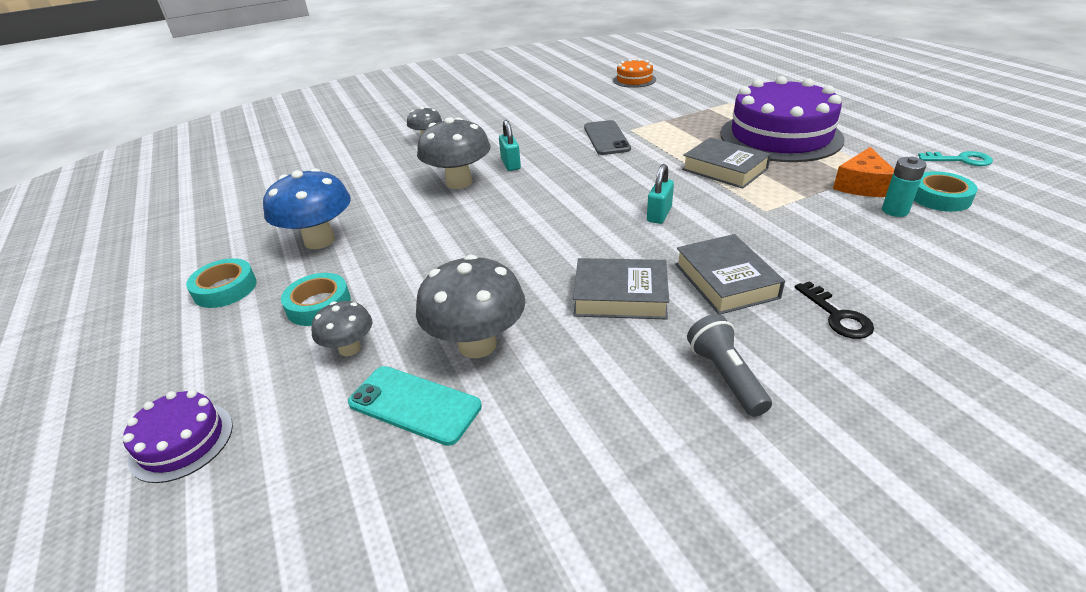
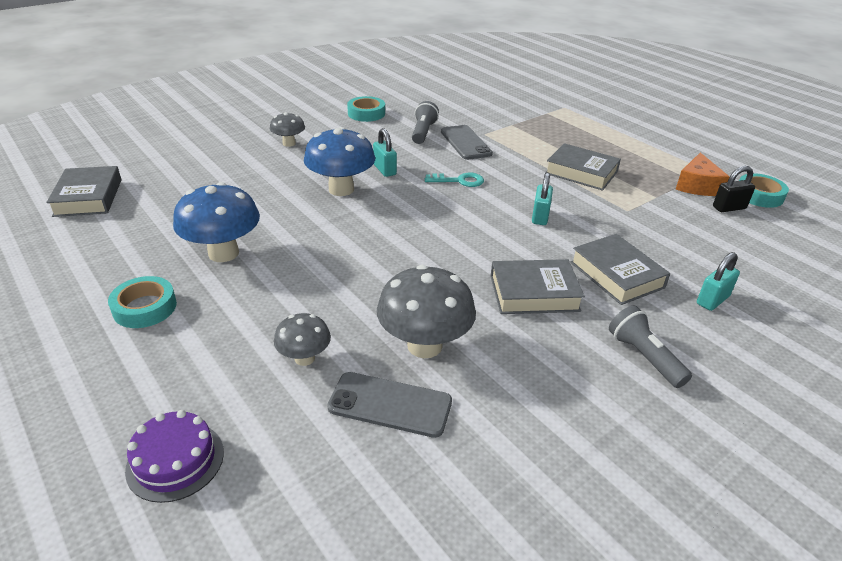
camera: 15 degrees left, 0 degrees up
(225, 186) = (88, 197): none -> grey book
(319, 305) = (253, 318): turquoise tape -> turquoise tape (366, 113)
(414, 405) = (390, 404): turquoise phone -> grey phone
(459, 182) = (341, 189): grey mushroom -> blue mushroom
(565, 128) = (423, 132): none -> grey flashlight
(634, 80) = (469, 83): orange cake -> none
(780, 136) = (617, 140): purple cake -> none
(837, 316) = (712, 300): black key -> turquoise padlock
(895, 211) = (729, 208): turquoise battery -> black padlock
(960, 160) = (765, 162): turquoise key -> turquoise key (459, 181)

